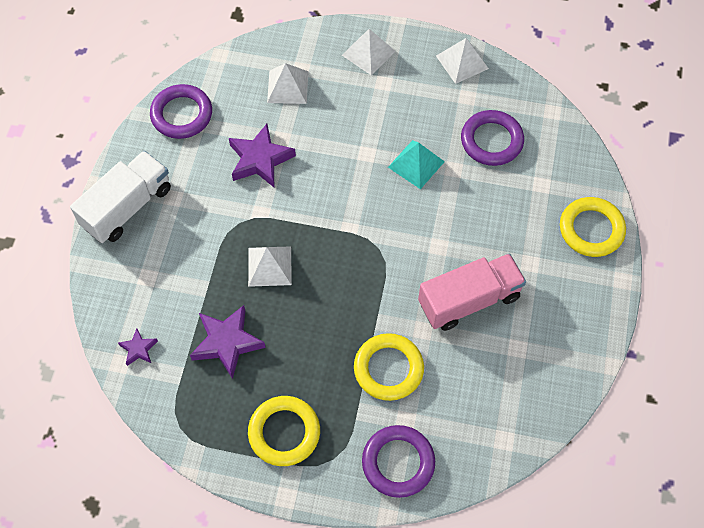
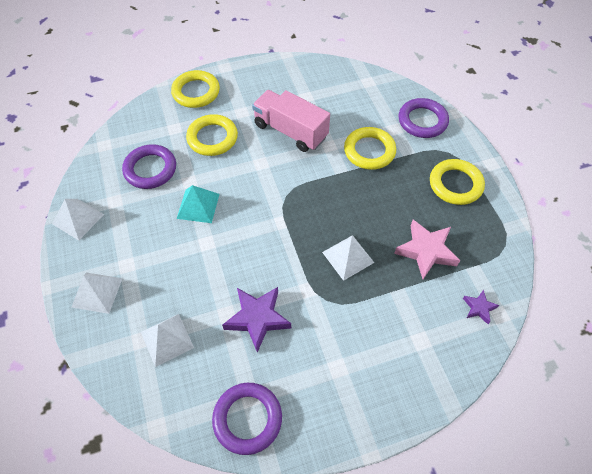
camera: 120 degrees left, 5 degrees down
(127, 207) = (373, 402): white truck -> none
(227, 343) = (426, 251): purple star -> pink star
(504, 215) = (212, 138): none -> yellow ring

